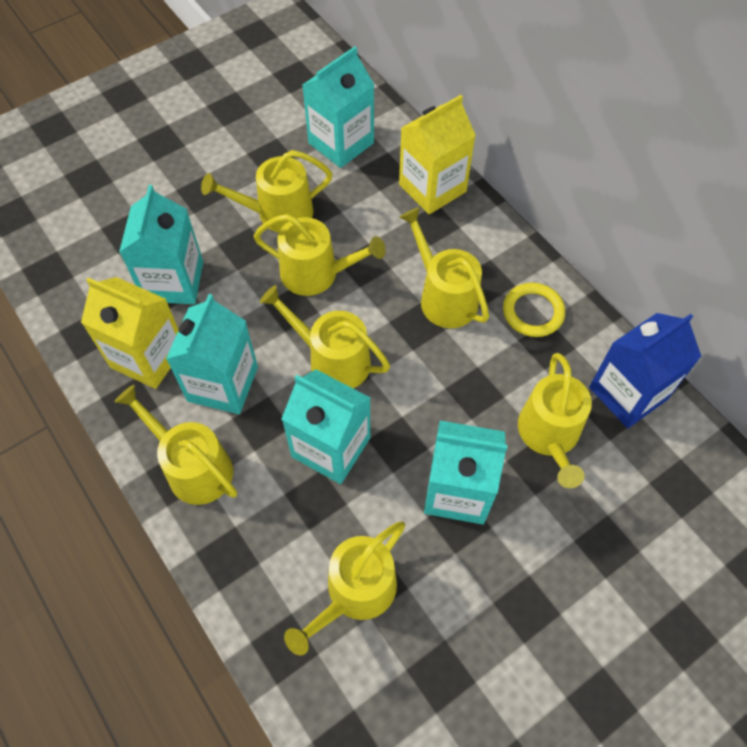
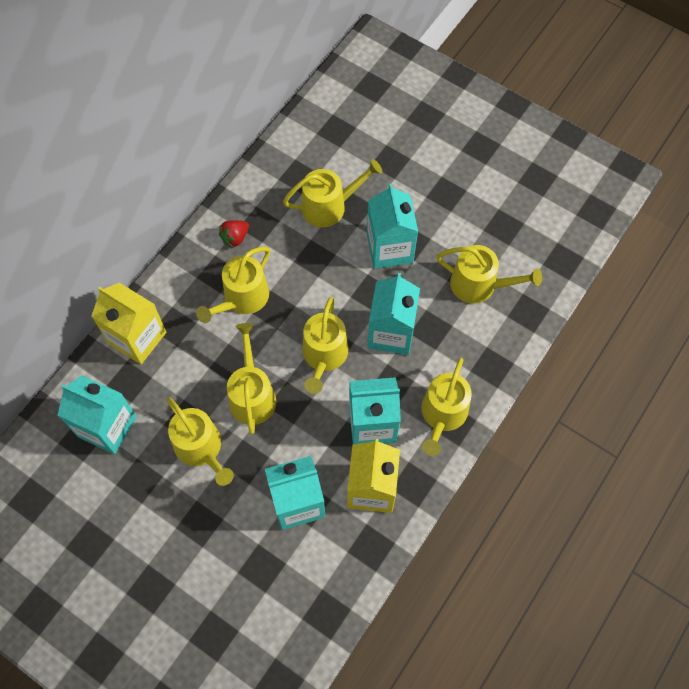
camera: 110 degrees left, 5 degrees up
(533, 312) = (235, 238): yellow ring -> red strawberry
(628, 393) = (280, 169): blue carton -> none

